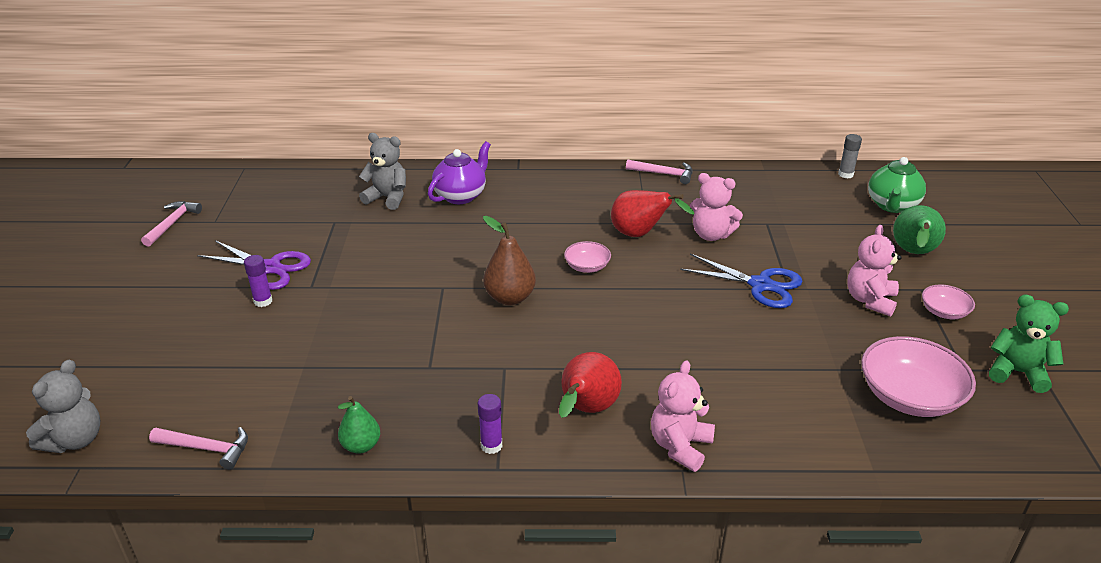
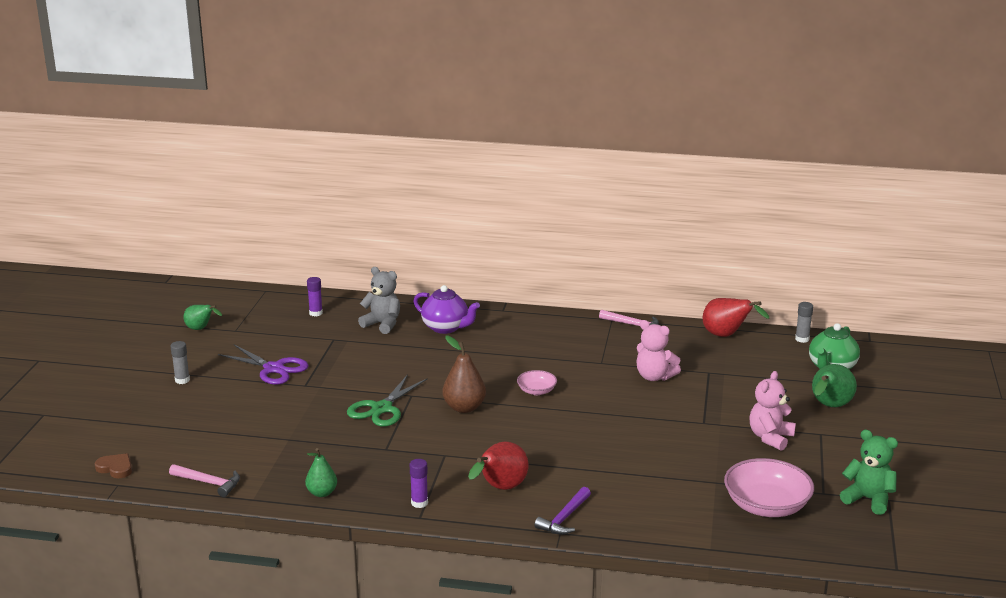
camera: 10 degrees right, 10 degrees down
(75, 440) = (115, 468): grey teddy bear -> brown heart
(156, 295) = (182, 380): none -> grey glue stick
(172, 223) = (201, 329): pink hammer -> green pear
(263, 301) = (265, 392): purple glue stick -> purple glue stick (316, 313)
(411, 309) = (382, 408): none -> green scissors
(461, 195) = (446, 328): purple teapot -> purple teapot turned 75 degrees clockwise
(640, 234) = (592, 371): red pear -> red pear (726, 336)
(680, 446) = (564, 518): pink teddy bear -> purple hammer
(760, 285) = (680, 418): blue scissors -> none
(944, 312) = (831, 452): pink bowl -> none

